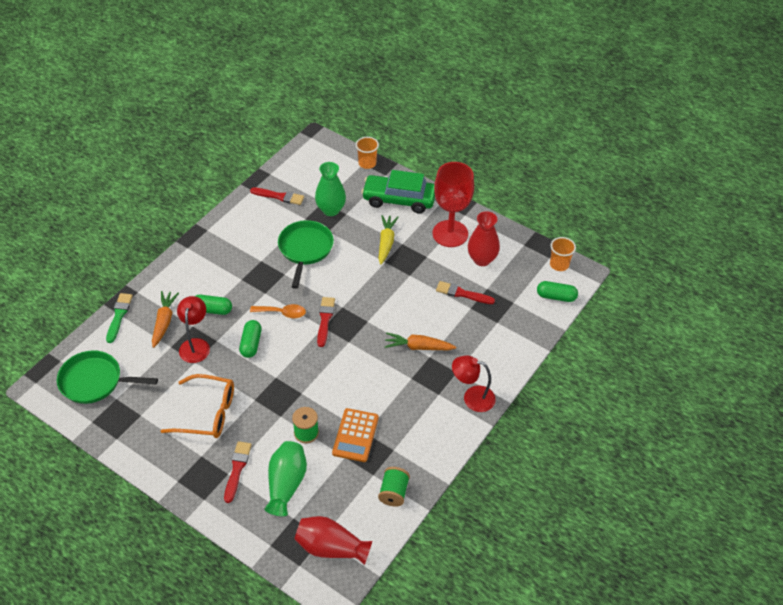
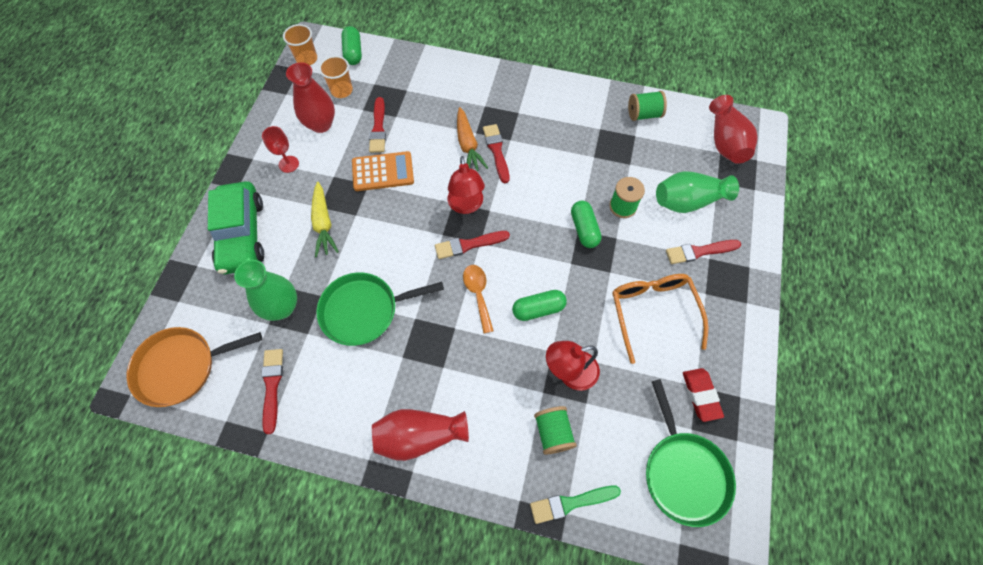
camera: 110 degrees left, 15 degrees up
(133, 415) = (701, 395): none -> red eraser
(164, 322) = (553, 432): orange carrot -> green spool
(205, 256) = (419, 436): none -> red vase
(212, 310) = (508, 380): green capsule -> green capsule (584, 229)
(316, 159) = (181, 367): none -> orange pan
(355, 435) = (602, 163): orange calculator -> orange calculator (383, 172)
(367, 163) = (176, 296): orange cup -> orange cup (342, 90)
(386, 242) = (323, 224): yellow carrot -> yellow carrot turned 90 degrees counterclockwise
(403, 364) = (496, 151): none -> red brush
(450, 234) = (288, 164): red goblet -> red goblet, size x0.45
(472, 397) = (509, 86): red lamp -> red lamp (466, 206)

